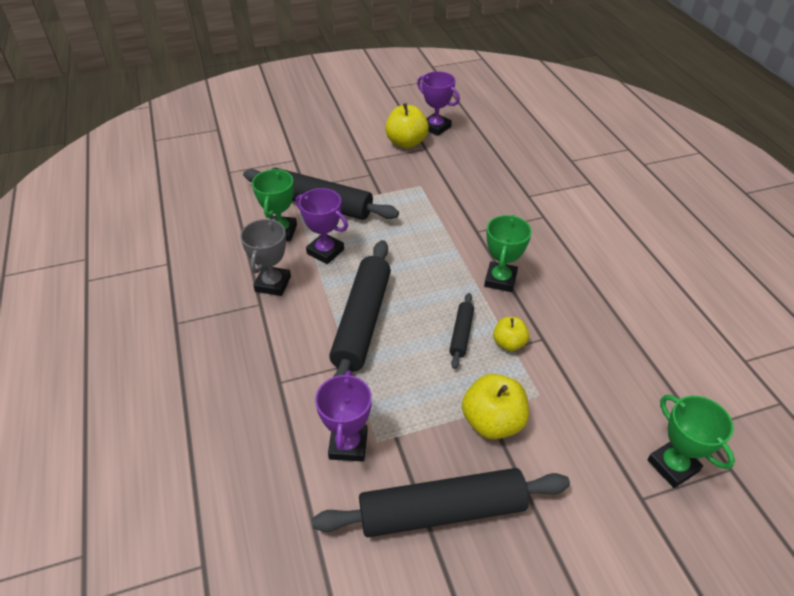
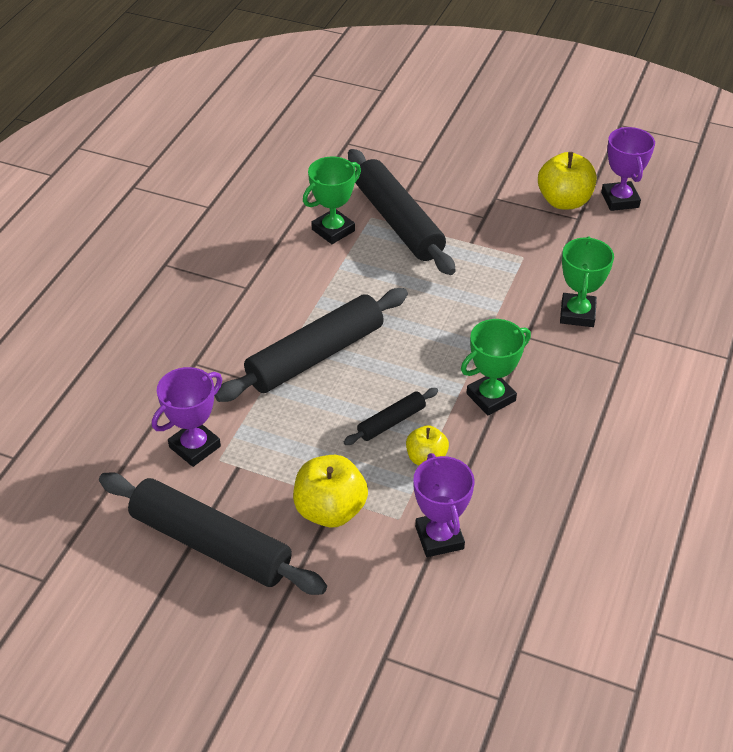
camera: 40 degrees right, 0 degrees up
(273, 284) = (275, 276): grey trophy -> none
(325, 251) = (353, 272): purple trophy -> purple trophy (439, 537)
(672, 465) = (447, 656): green trophy -> green trophy (577, 314)

